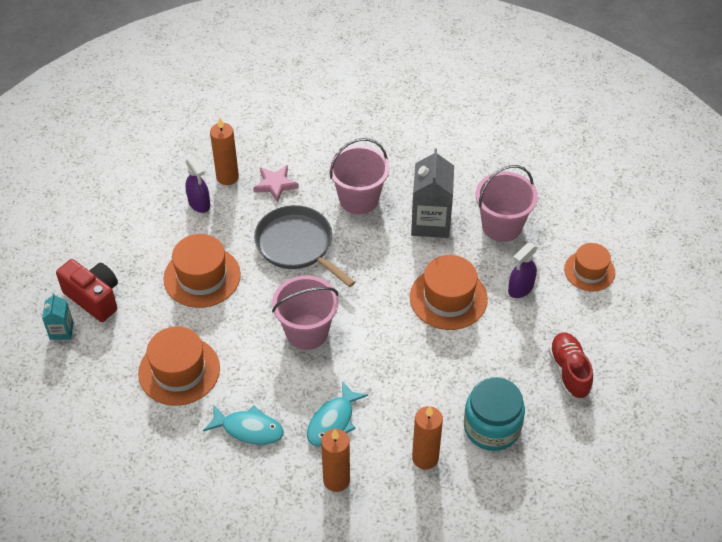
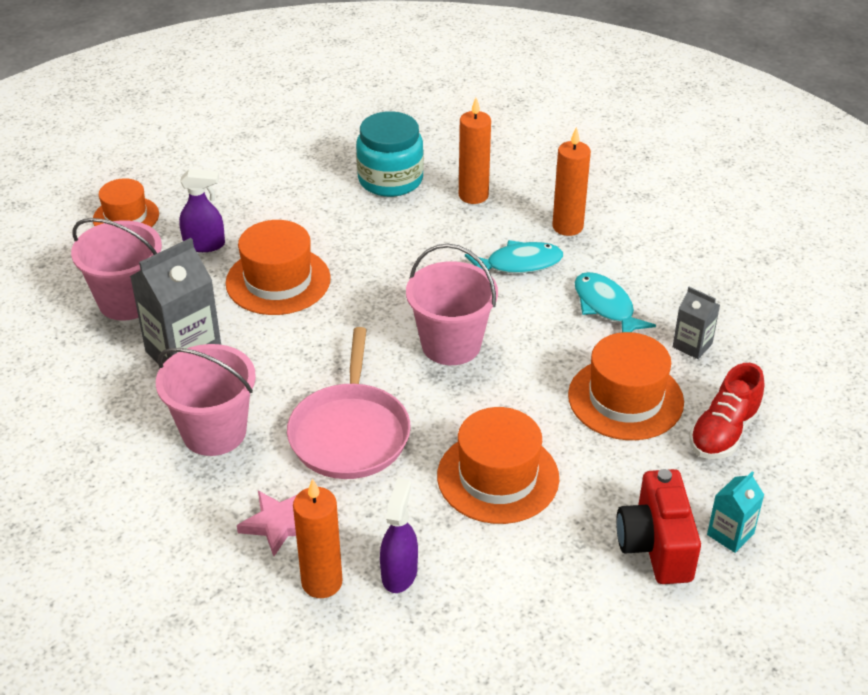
camera: 135 degrees left, 10 degrees down
(172, 439) = (692, 345): none -> grey carton
(297, 245) = (350, 433): grey pan -> pink pan
(569, 371) = (271, 171): red shoe -> red shoe (724, 432)

